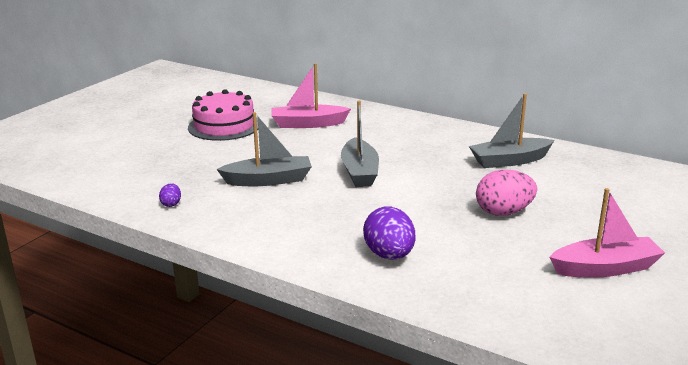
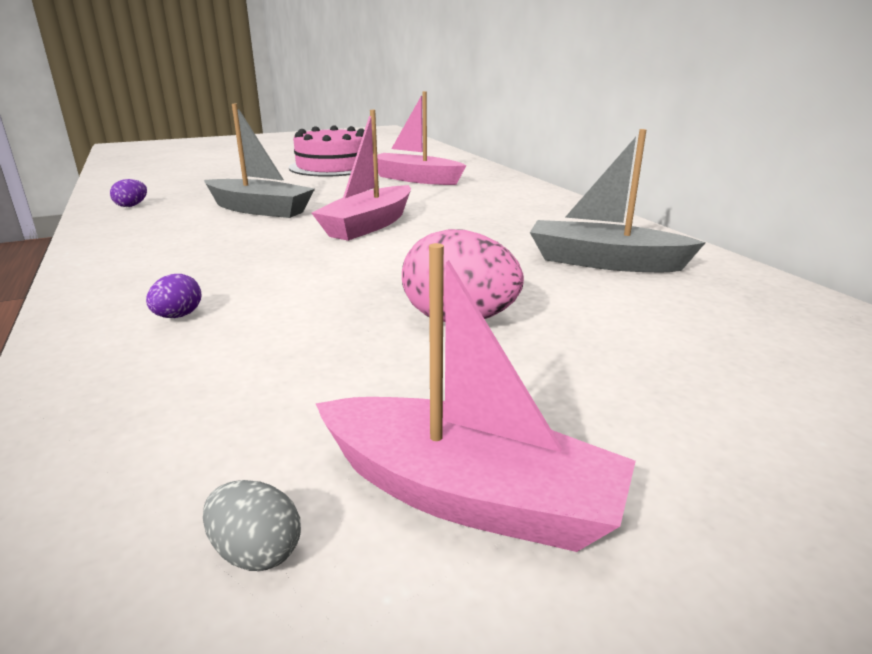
camera: 35 degrees right, 0 degrees up
(359, 172) = (368, 225): grey boat -> pink boat
(389, 255) = (178, 316): purple egg -> purple egg, size x0.48
(581, 304) = (256, 552): none -> grey egg

